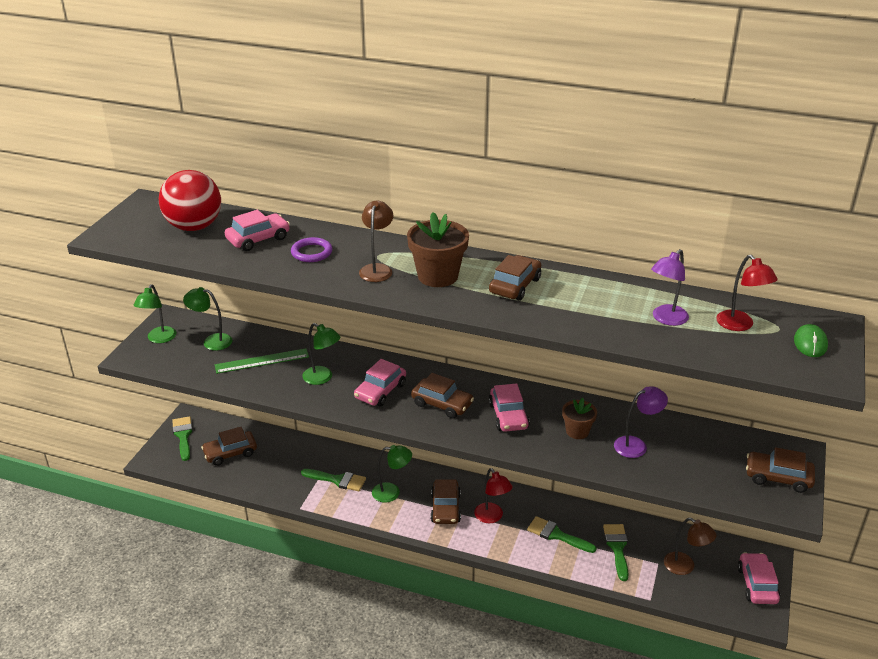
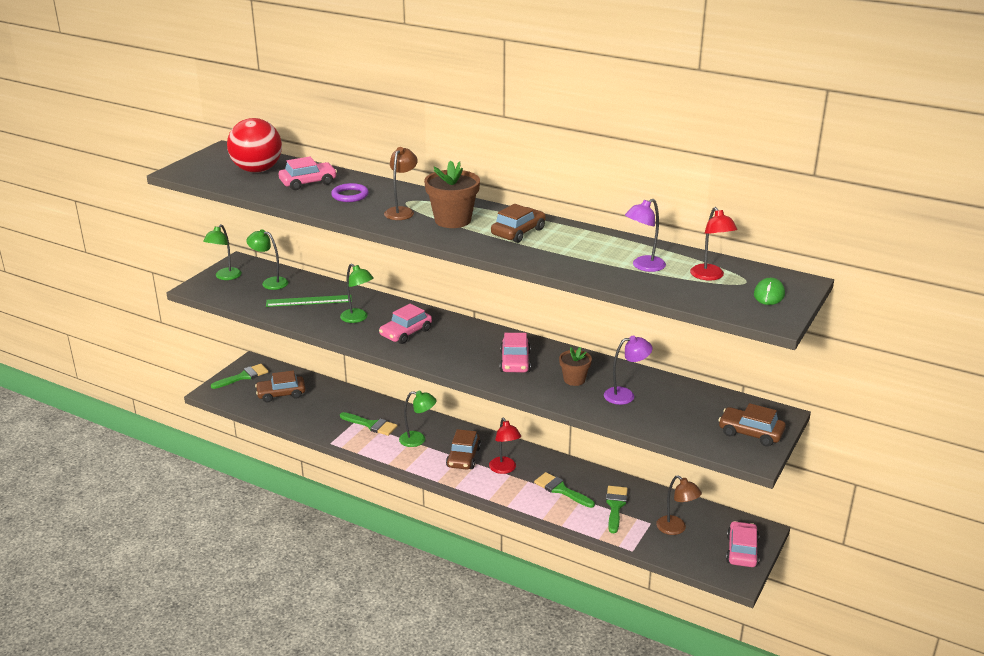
camera: 10 degrees right, 5 degrees down
(183, 436) = (243, 376): green brush -> green brush turned 60 degrees clockwise
(442, 404) = (458, 347): brown car -> none

